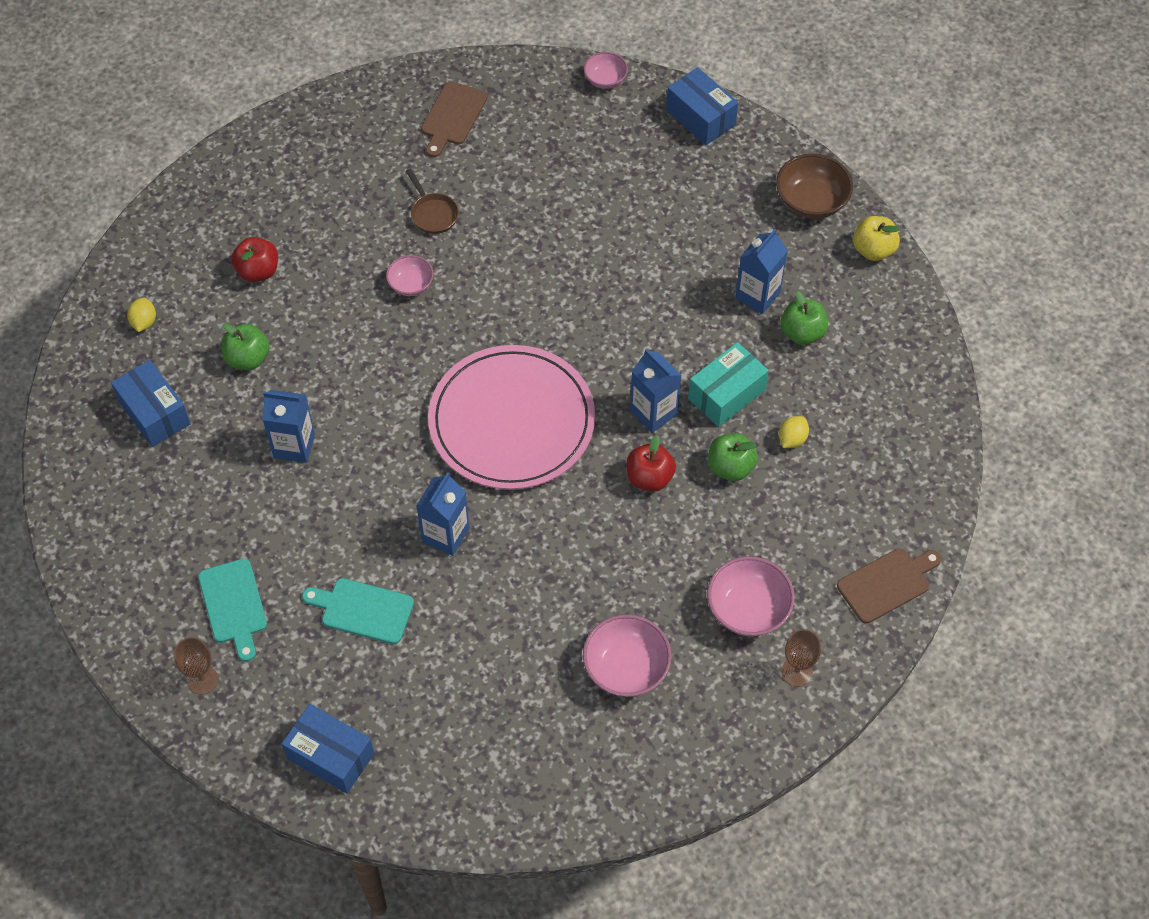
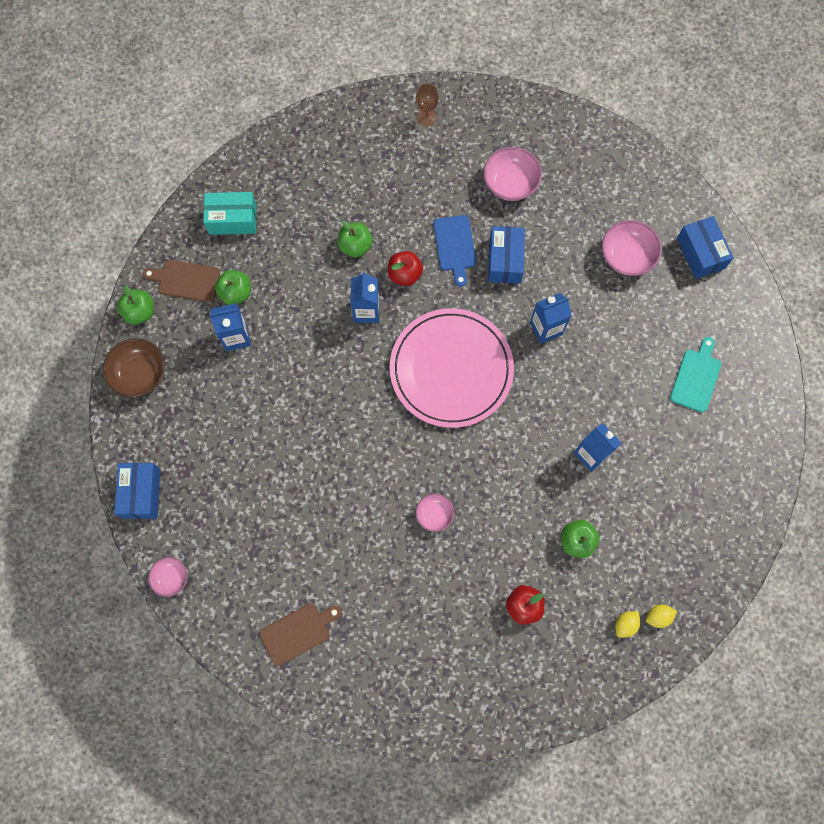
camera: 140 degrees left, 15 degrees up
(154, 413) = (662, 546): blue box -> blue box (505, 260)
(202, 680) = (742, 346): brown goblet -> none
(363, 610) = (625, 319): turquoise cutting board -> none
(433, 214) = (377, 559): brown pan -> none
(623, 547) = (455, 246): none -> blue cutting board
(726, 394) = (315, 289): turquoise box -> turquoise box (232, 219)
(748, 609) = (420, 165): pink bowl -> pink bowl (627, 256)
(792, 439) = (306, 235): yellow lemon -> yellow lemon (658, 616)
(873, 250) = (140, 312): yellow apple -> green apple
(887, 584) = (337, 124): brown cutting board -> brown cutting board (186, 280)

